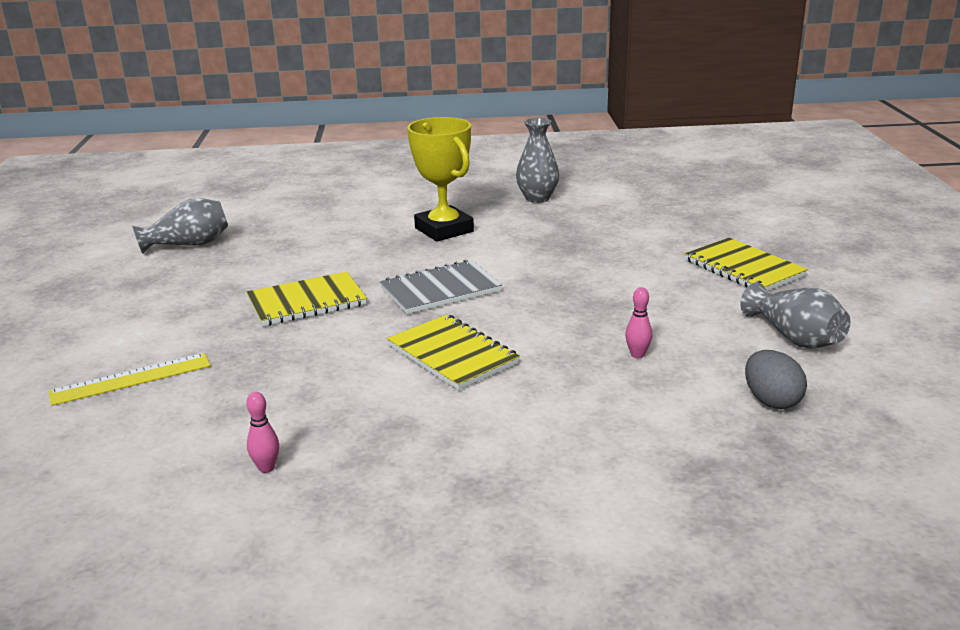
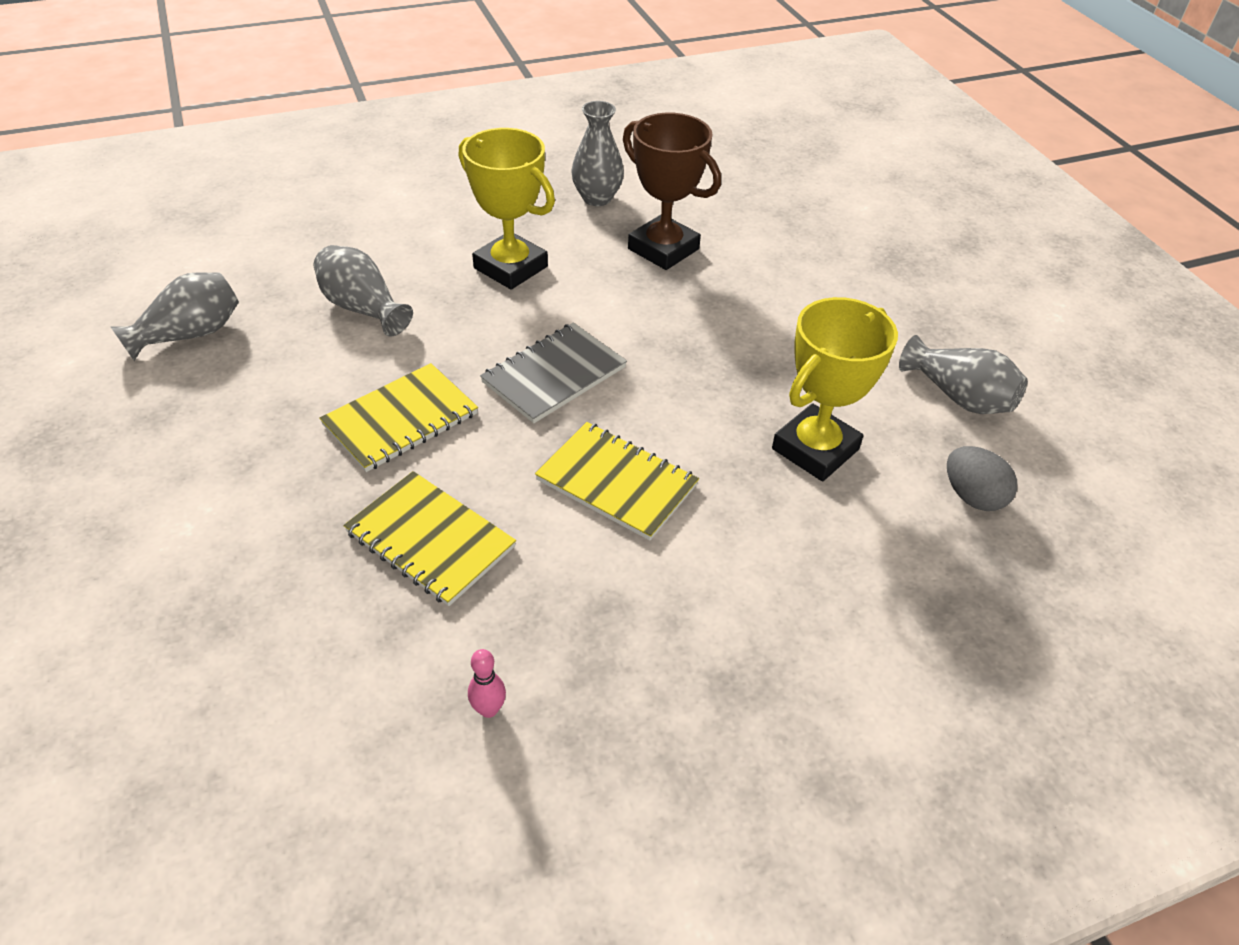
camera: 20 degrees left, 20 degrees up
(131, 379) = (240, 594): yellow ruler -> none
(318, 242) = (363, 308): none -> grey vase
(575, 229) = (663, 249): none -> brown trophy
(637, 355) = (815, 449): pink bowling pin -> yellow trophy
(744, 268) = (868, 293): yellow notebook -> yellow notebook (430, 539)

